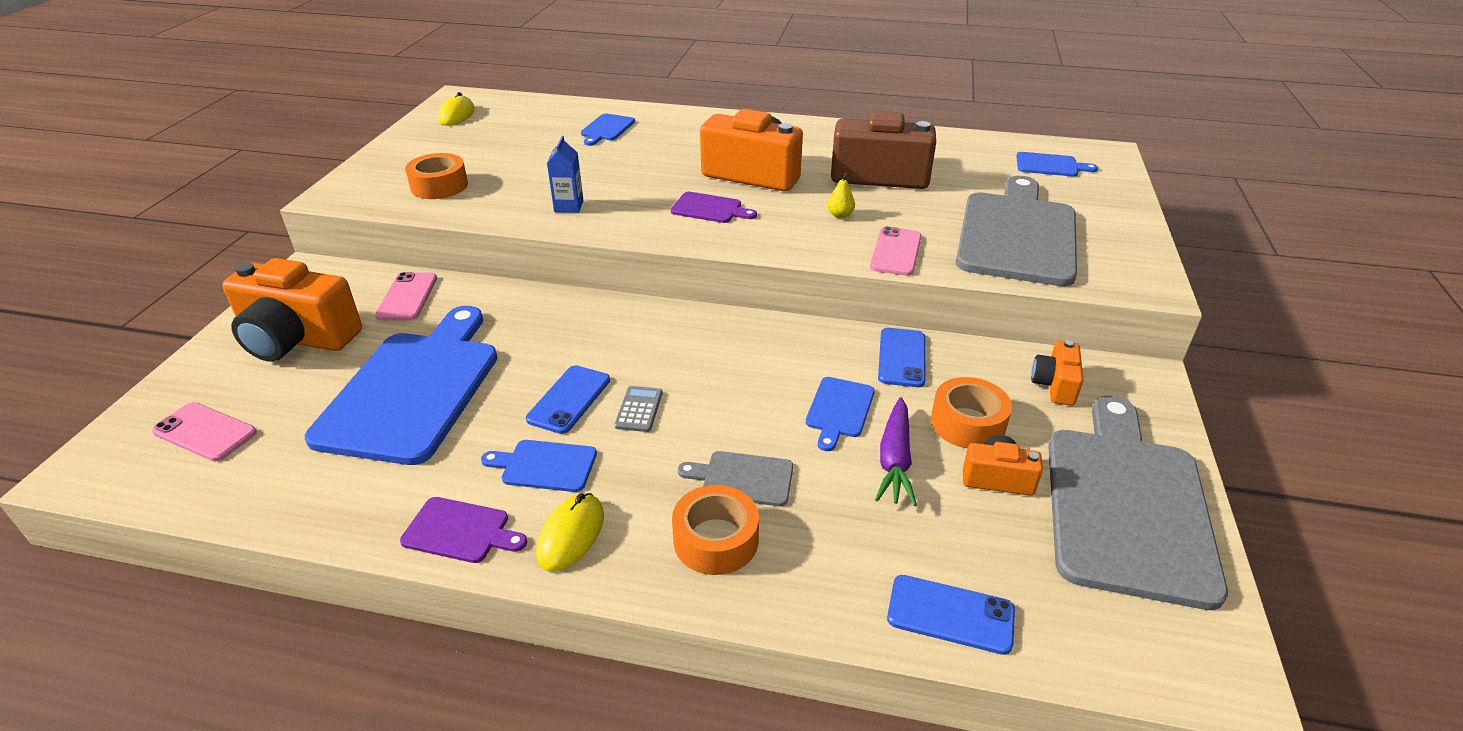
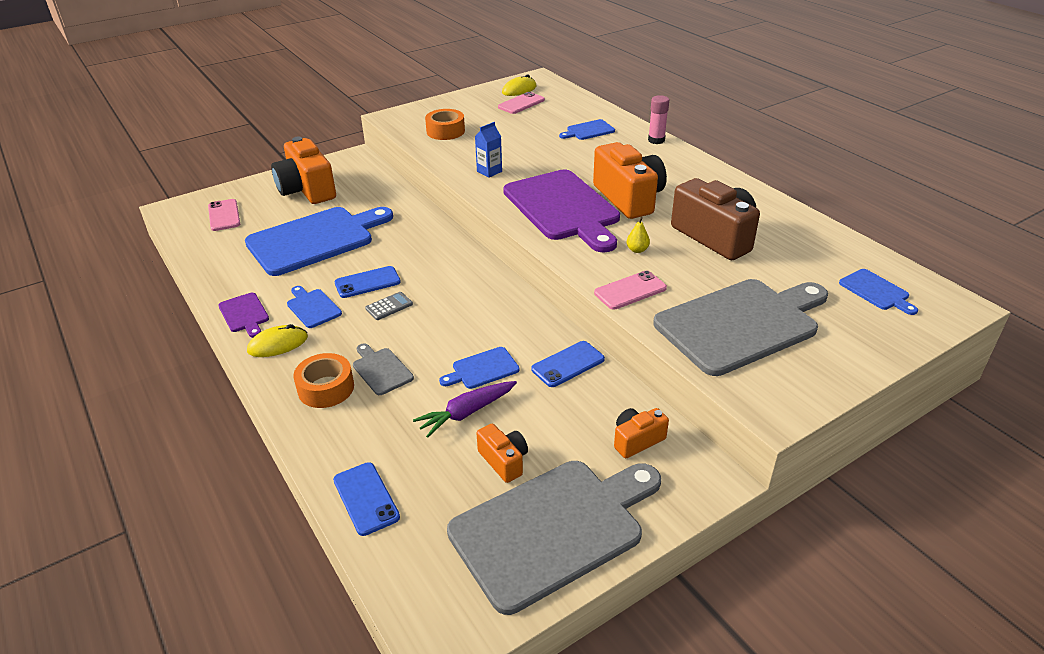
camera: 45 degrees right, 0 degrees up
(407, 297) = (376, 191): pink phone -> pink phone (521, 103)
(688, 115) = (656, 140): none -> pink glue stick
(709, 209) = (563, 208): purple cutting board -> purple cutting board, size x2.31
(968, 423) = (541, 423): orange tape -> none

